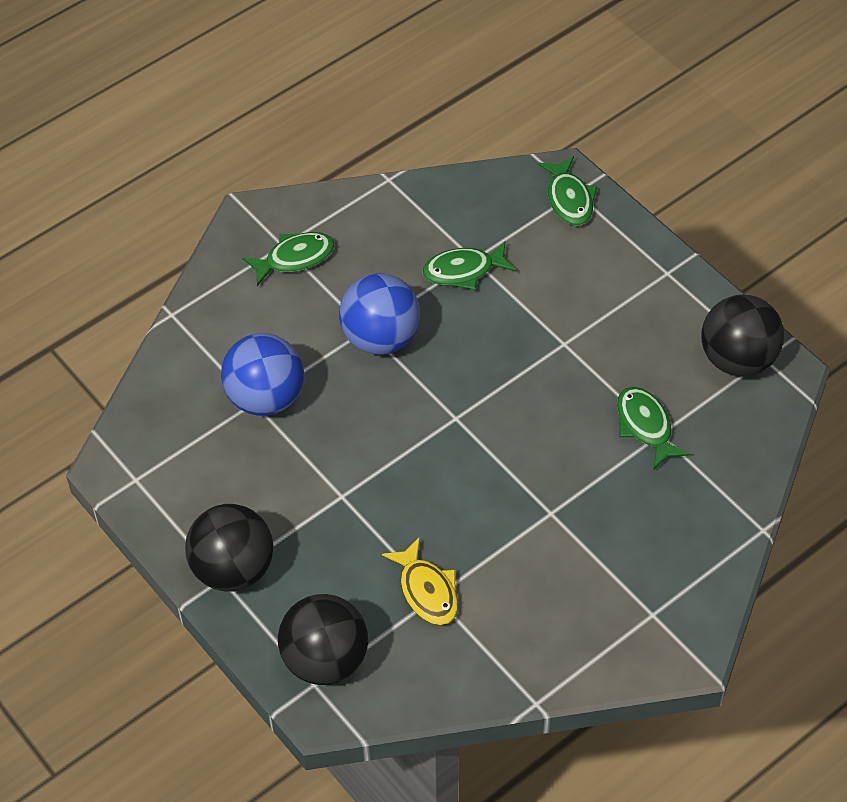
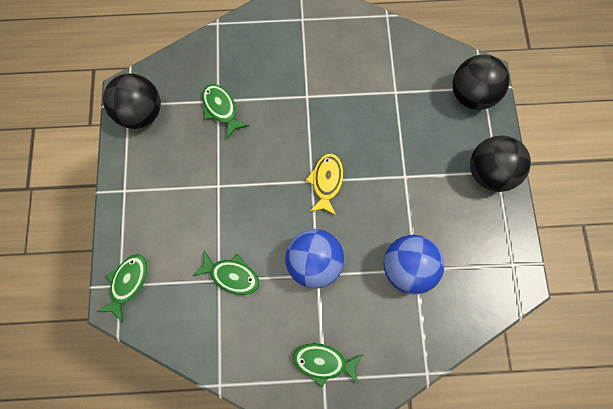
camera: 145 degrees left, 20 degrees up
(427, 590) = (398, 97): yellow fish -> yellow fish (326, 182)
(645, 426) = (221, 109): green fish -> green fish turned 135 degrees clockwise

